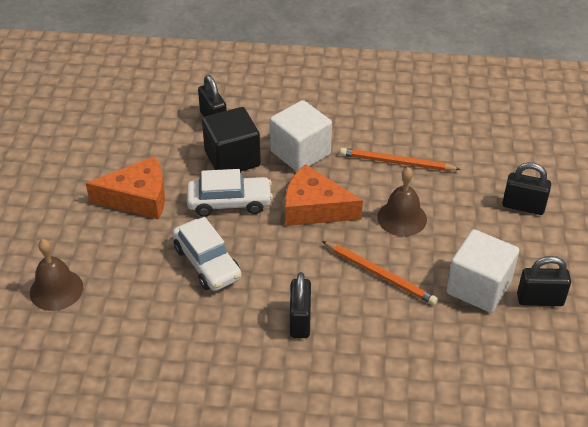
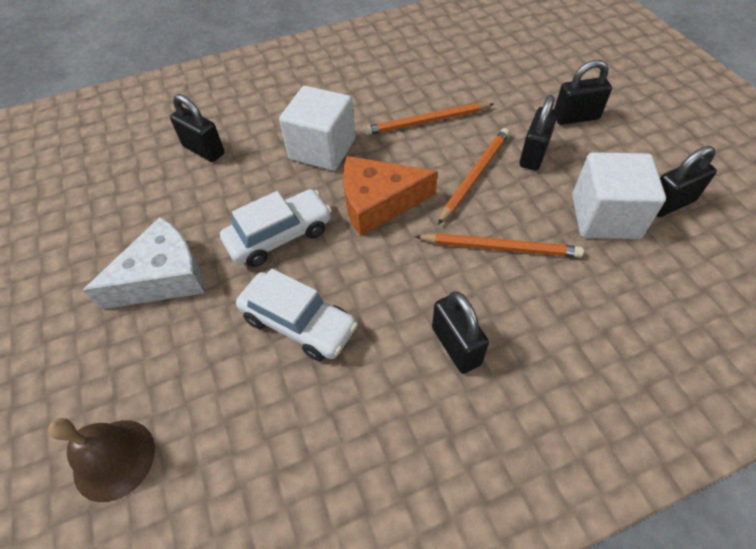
camera: 25 degrees left, 10 degrees up
(138, 198) = (163, 277): orange cheese -> white cheese
(232, 158) = (251, 184): black cube -> none
(402, 218) = (475, 175): brown bell -> orange pencil
(462, 221) = (533, 154): none -> black padlock

